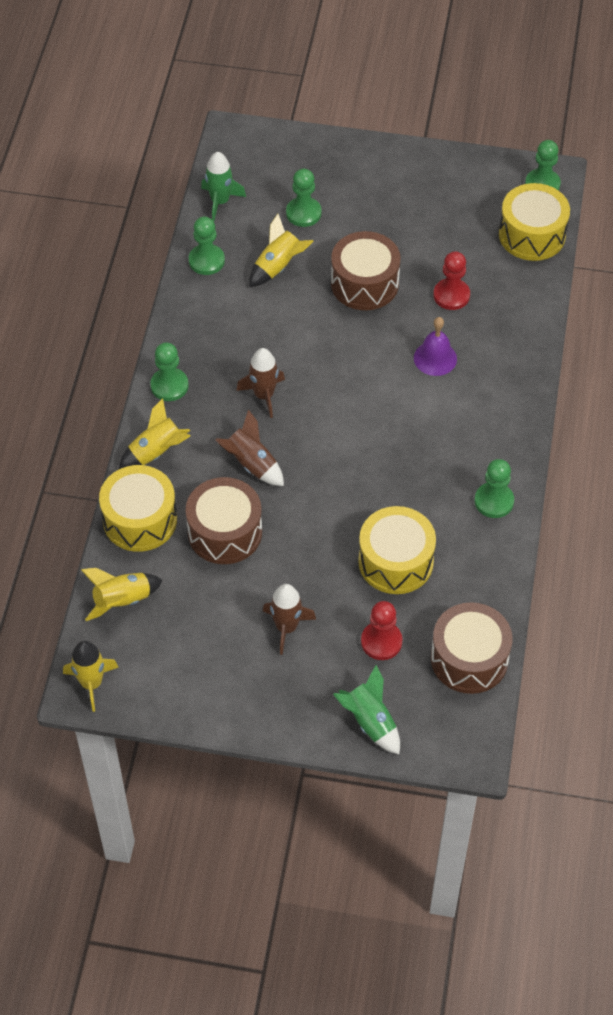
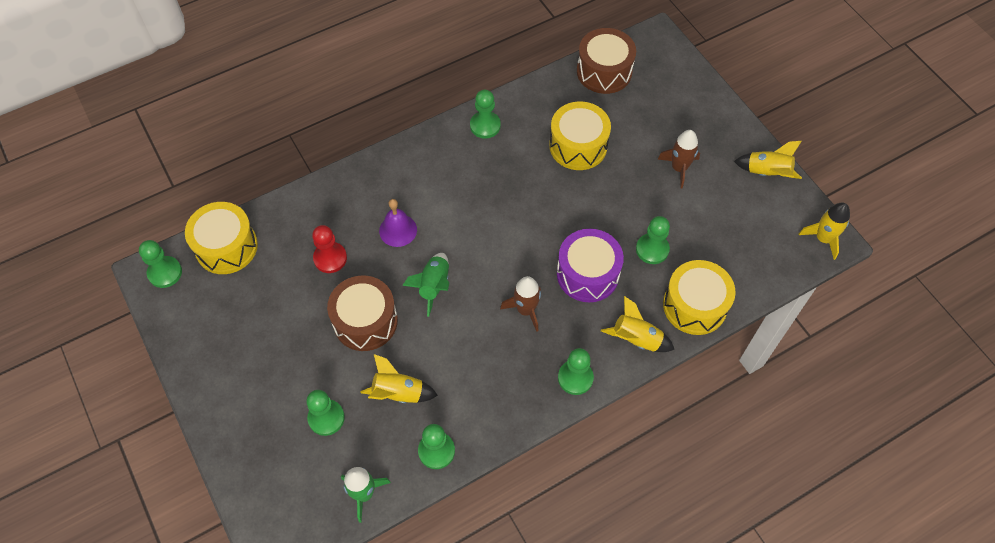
camera: 130 degrees left, 5 degrees up
(122, 601) = (757, 267): yellow rocket -> yellow rocket (767, 173)
(225, 532) = (652, 249): brown drum -> green pawn
(251, 464) = (587, 274): brown rocket -> purple drum
(370, 721) = (690, 90): green rocket -> green rocket (433, 286)
(381, 641) = (637, 117): red pawn -> none

